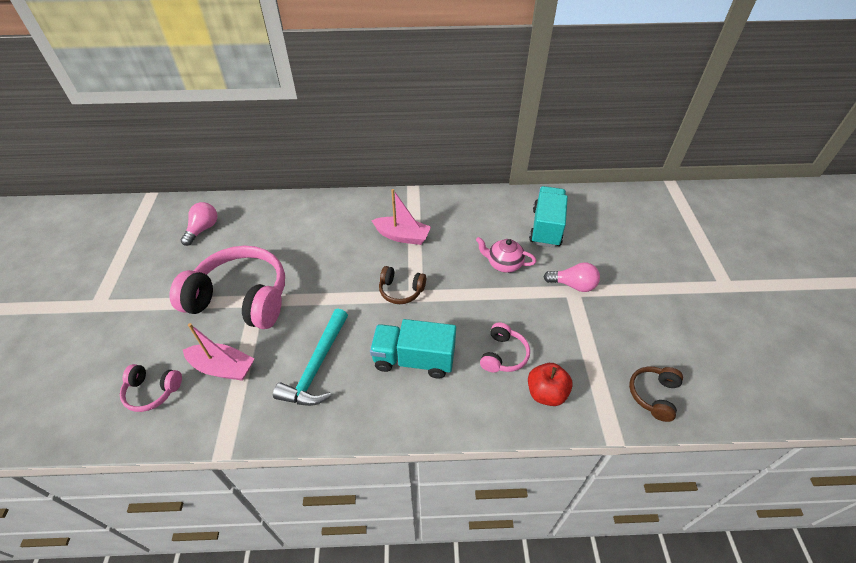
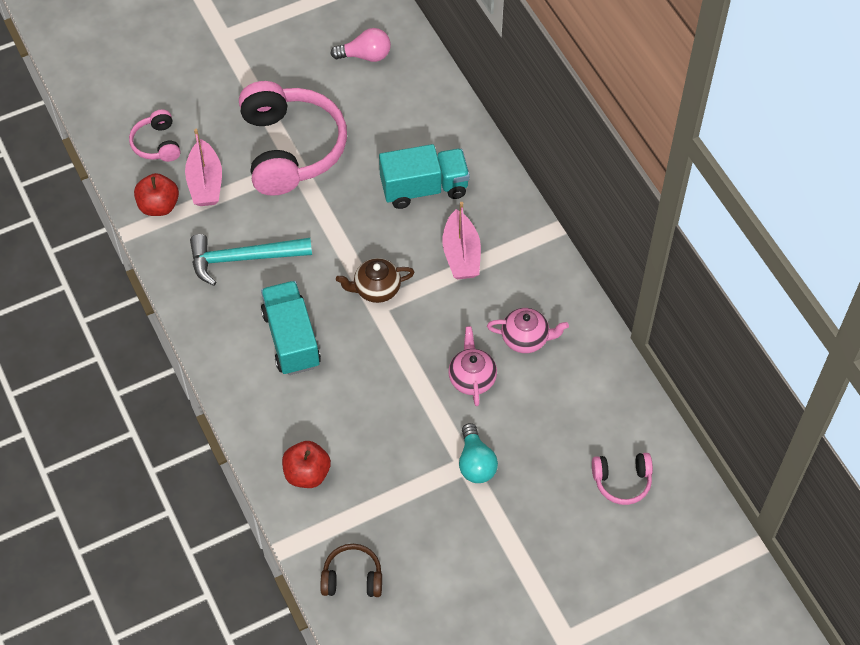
camera: 65 degrees right, 10 degrees up
(216, 413) = (159, 206): none -> red apple
(401, 290) = (376, 289): brown headphones -> brown teapot
(486, 228) = (526, 338): none -> pink teapot
(503, 355) = (336, 419): pink headphones -> pink headphones (622, 481)
(546, 227) = (564, 406): turquoise truck -> turquoise truck (424, 188)
(573, 285) = (475, 463): pink light bulb -> turquoise light bulb

